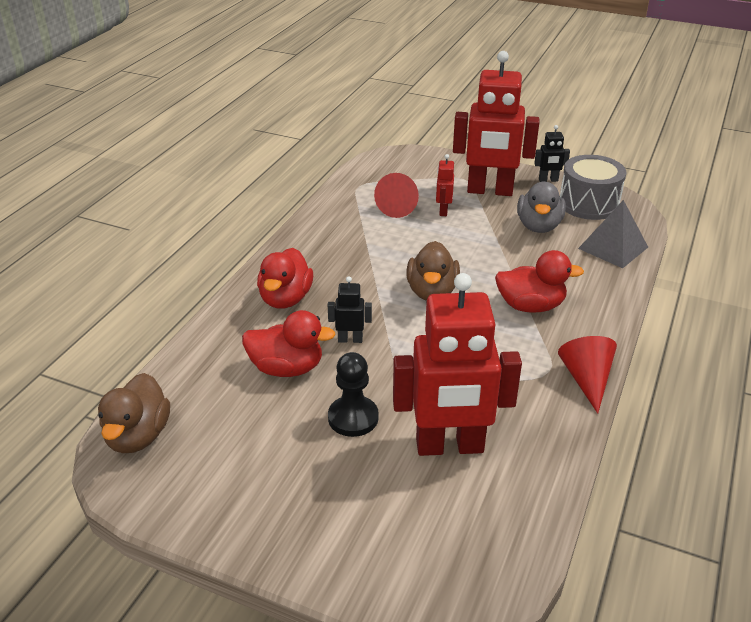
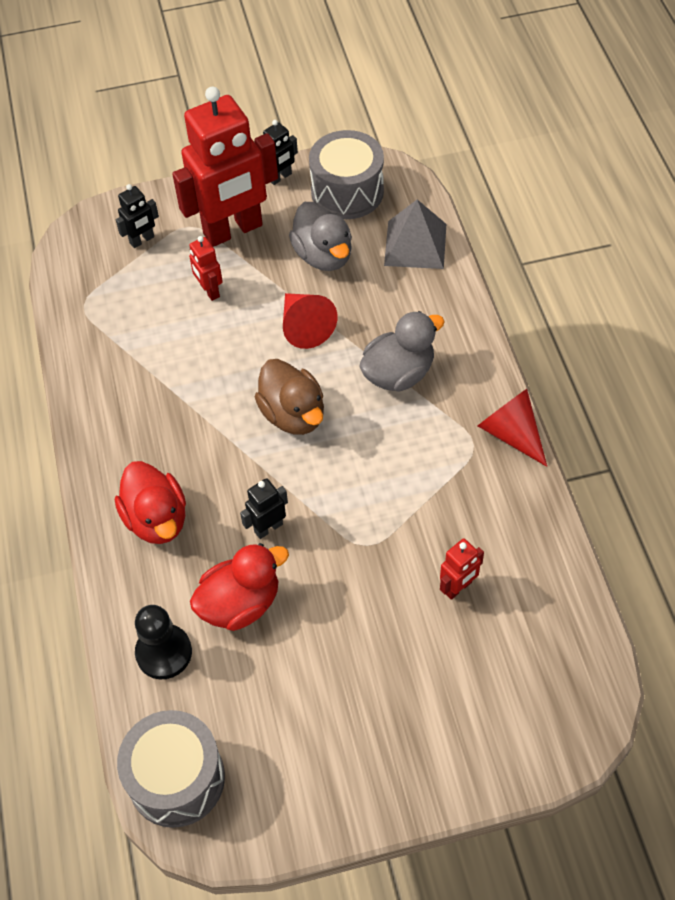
camera: 35 degrees left, 20 degrees up
(138, 436) = (176, 778): brown duck -> grey drum
(353, 418) = (352, 616): black pawn -> black pawn (164, 652)
(398, 207) = (156, 313): red cone -> red cone (305, 327)
(427, 173) = (142, 240): none -> black robot
(449, 446) = (458, 587): red robot -> red robot, size x0.43
(530, 306) = (398, 373): red duck -> grey duck

